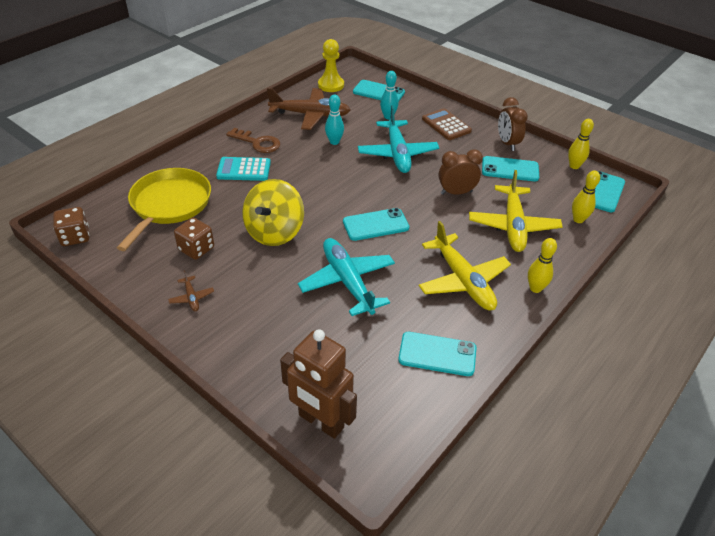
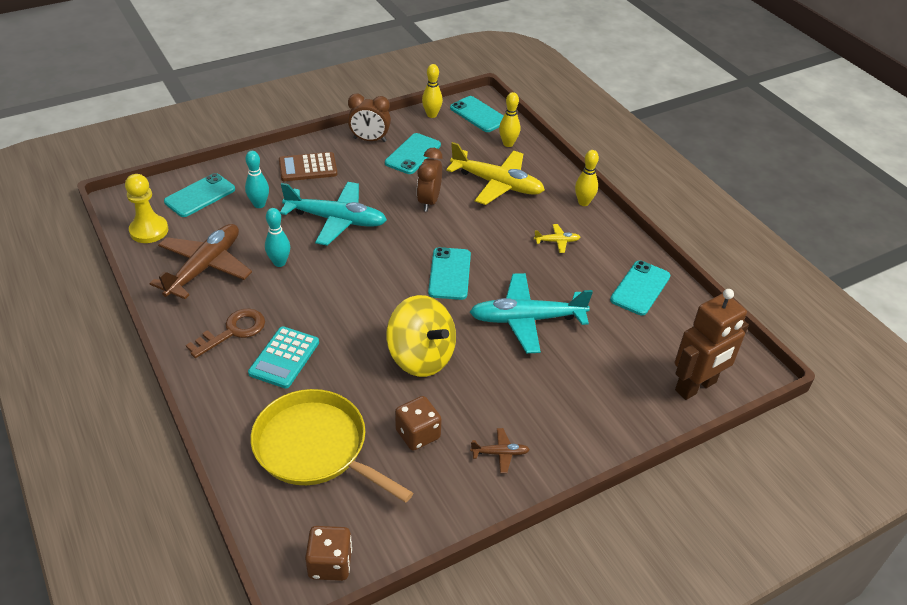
camera: 70 degrees left, 0 degrees up
(463, 281) = (557, 241): yellow plane -> yellow plane, size x0.43

